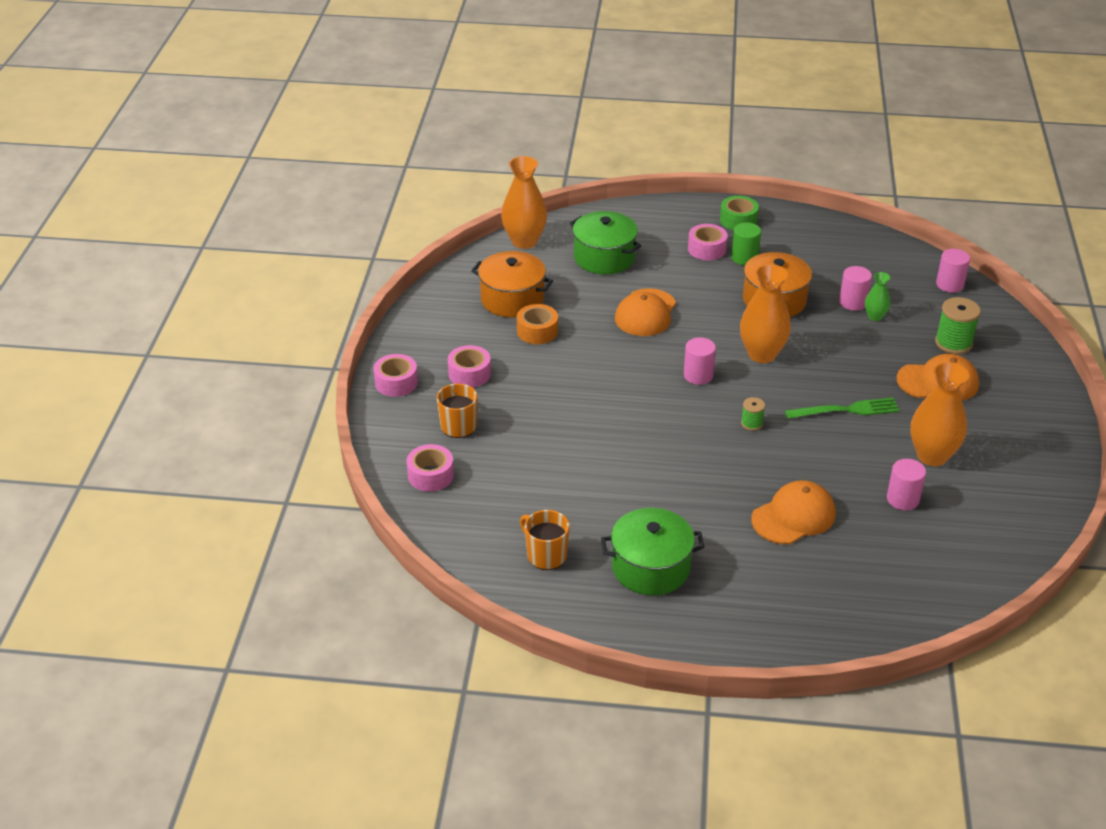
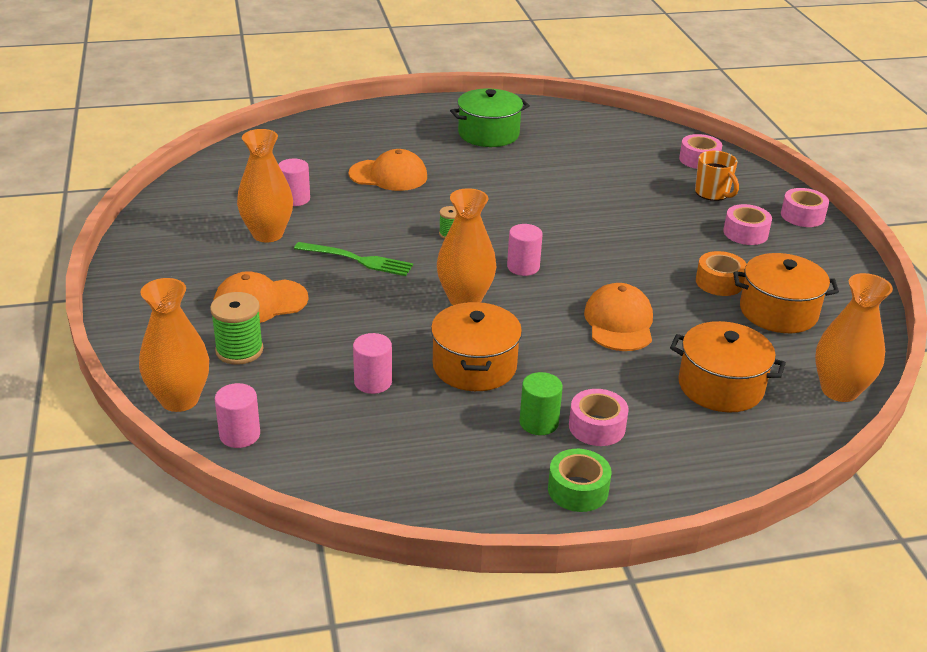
camera: 160 degrees right, 5 degrees down
(545, 555) = (570, 130): orange mug -> none
(604, 257) = (720, 386): green pot -> orange pot
(793, 516) = (388, 175): orange cap -> orange cap turned 120 degrees counterclockwise
(846, 410) = (358, 260): green fork -> green fork turned 135 degrees counterclockwise
(875, 316) = (341, 367): green vase -> none
(995, 314) = (179, 399): none -> orange vase

